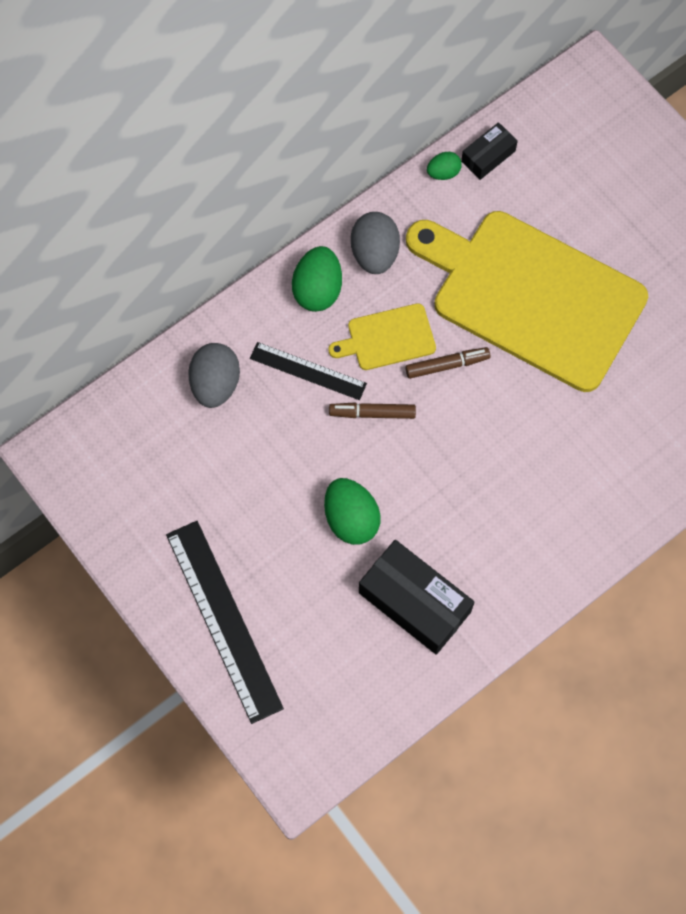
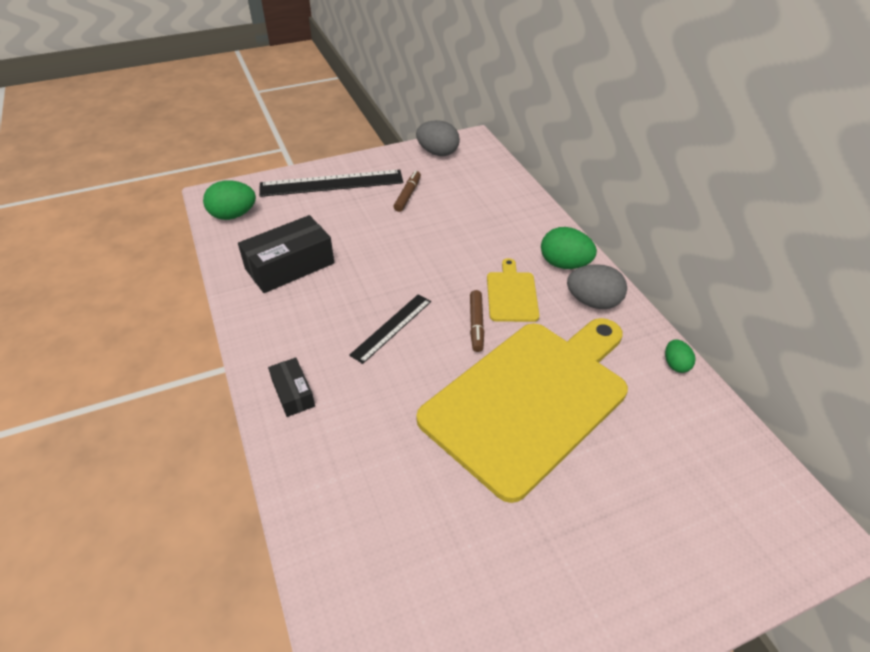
camera: 105 degrees right, 25 degrees down
(215, 384) = (498, 204): grey egg -> grey egg (437, 153)
(308, 371) = (495, 247): black ruler -> black ruler (392, 327)
(351, 519) = (369, 247): green egg -> green egg (233, 215)
(373, 413) = (448, 274): brown marker -> brown marker (407, 195)
(488, 156) = (695, 403): black box -> black box (293, 393)

